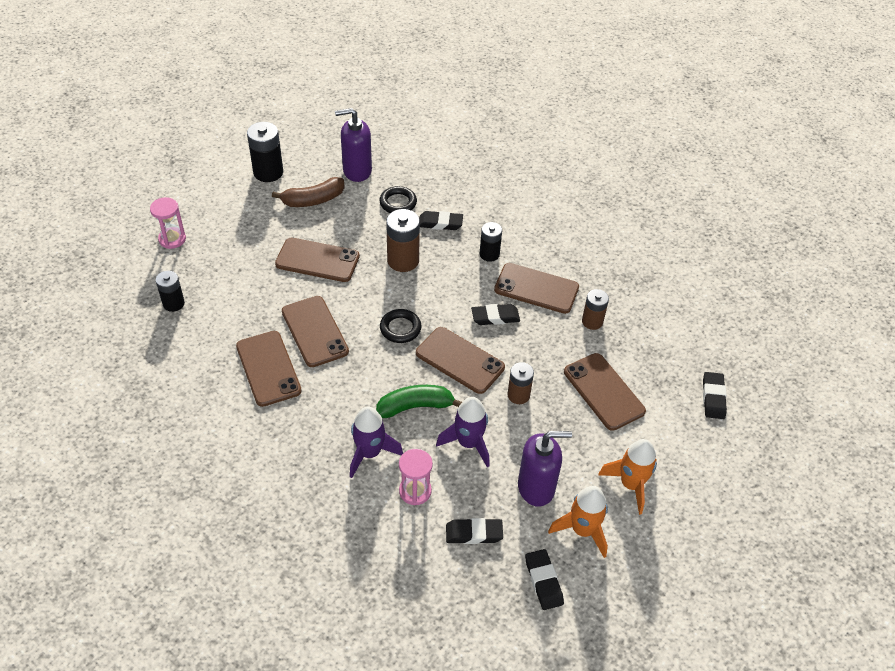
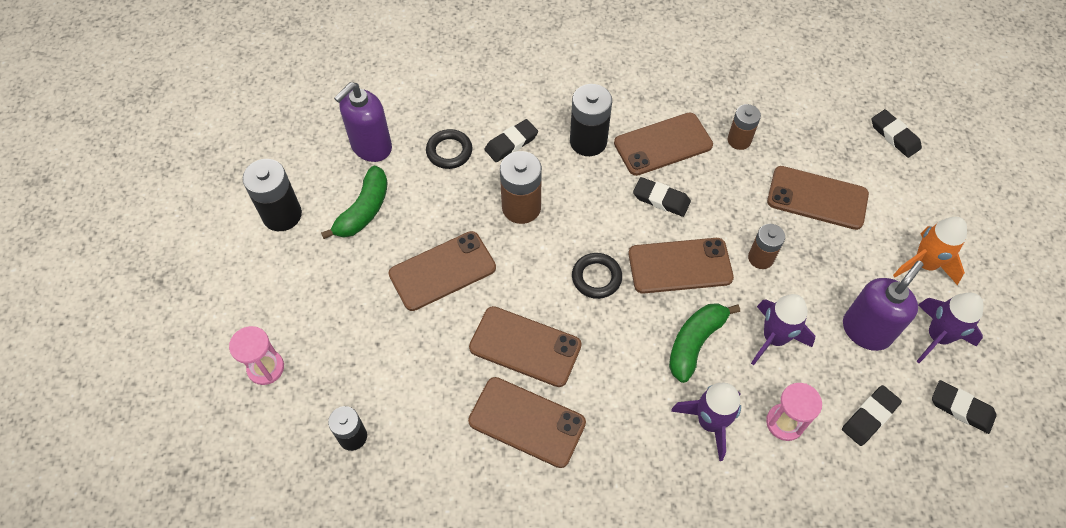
camera: 40 degrees left, 10 degrees up
(313, 200) = (364, 210): brown banana -> green banana
(489, 254) = (588, 141): black battery -> black battery, size x1.56
(495, 317) = (661, 199): black eraser -> black eraser turned 75 degrees clockwise
(582, 530) = (937, 337): orange rocket -> purple rocket

